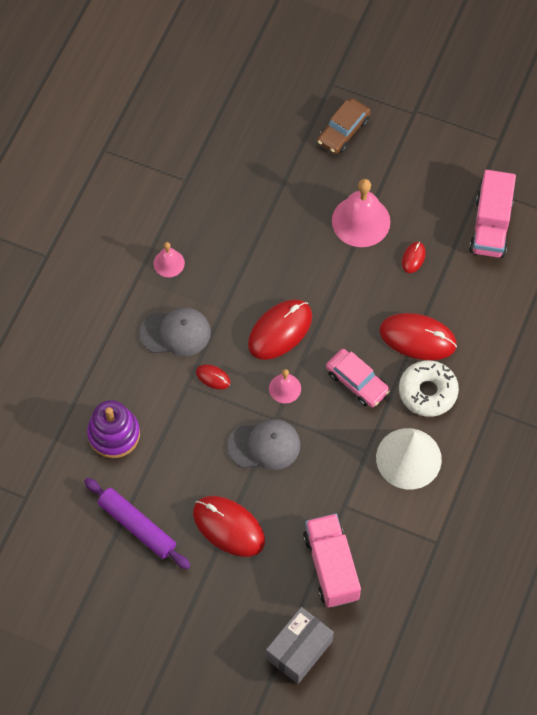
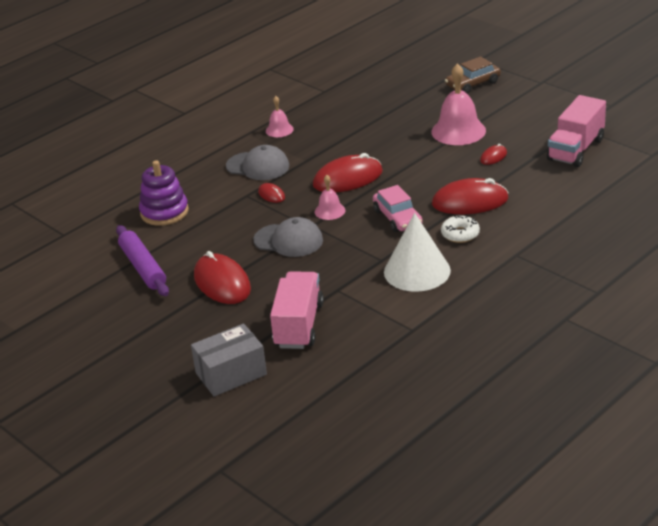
camera: 25 degrees right, 30 degrees down
(417, 338) = (470, 201): red mouse -> red mouse turned 45 degrees counterclockwise
(427, 392) = (460, 234): white donut -> white donut, size x0.65

